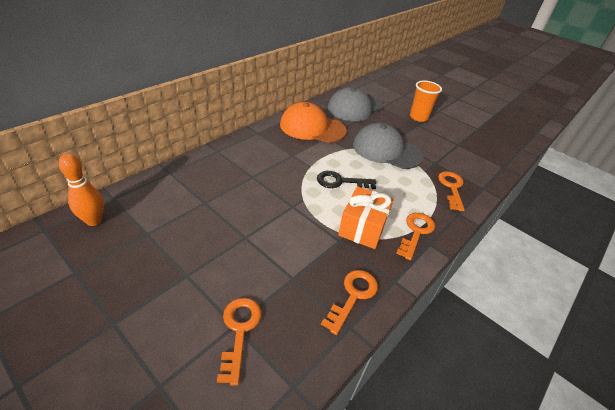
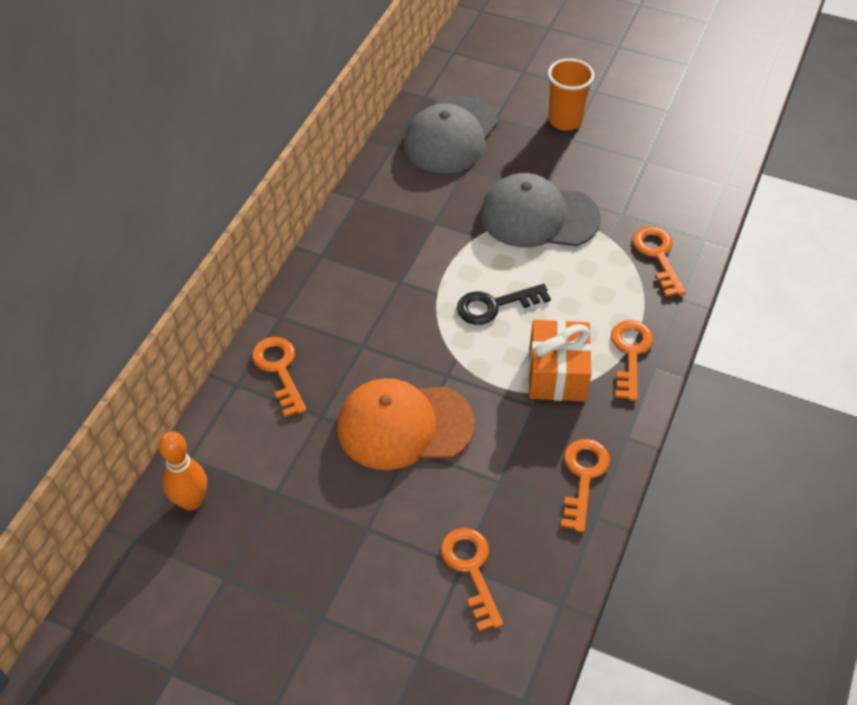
camera: 15 degrees left, 10 degrees up
(198, 173) = (279, 370): none -> orange key
(312, 127) = (402, 211): orange cap -> orange cap (404, 425)

